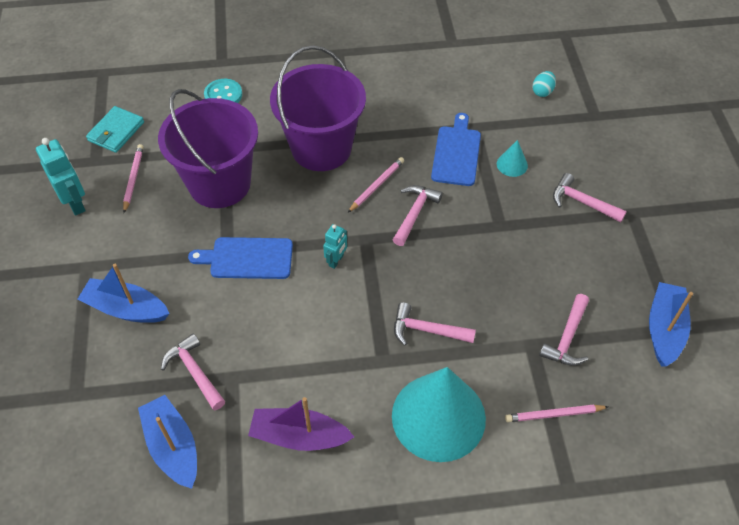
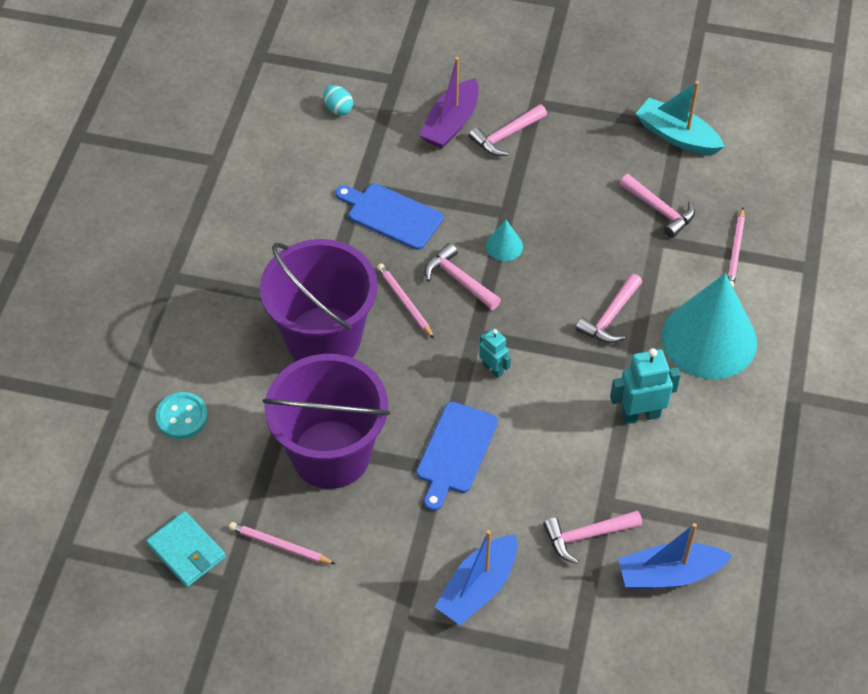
camera: 70 degrees left, 0 degrees up
(75, 203) = (291, 618): turquoise robot -> turquoise robot (640, 415)
(299, 436) = (693, 459): purple boat -> purple boat (451, 123)
(512, 164) = (430, 173): turquoise cone -> turquoise cone (504, 246)
(664, 329) = (677, 136): blue boat -> turquoise boat

